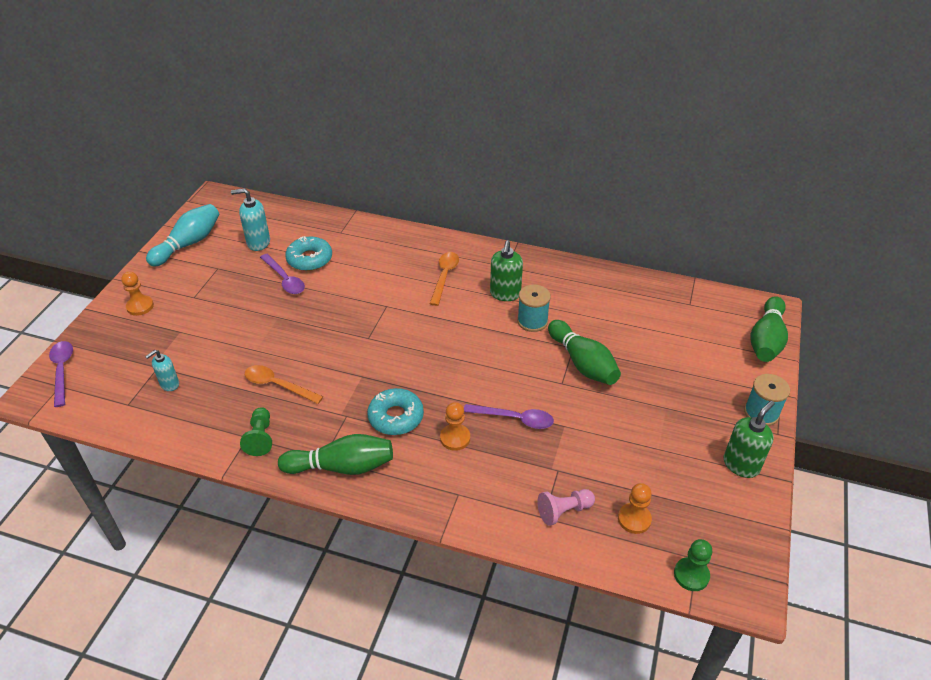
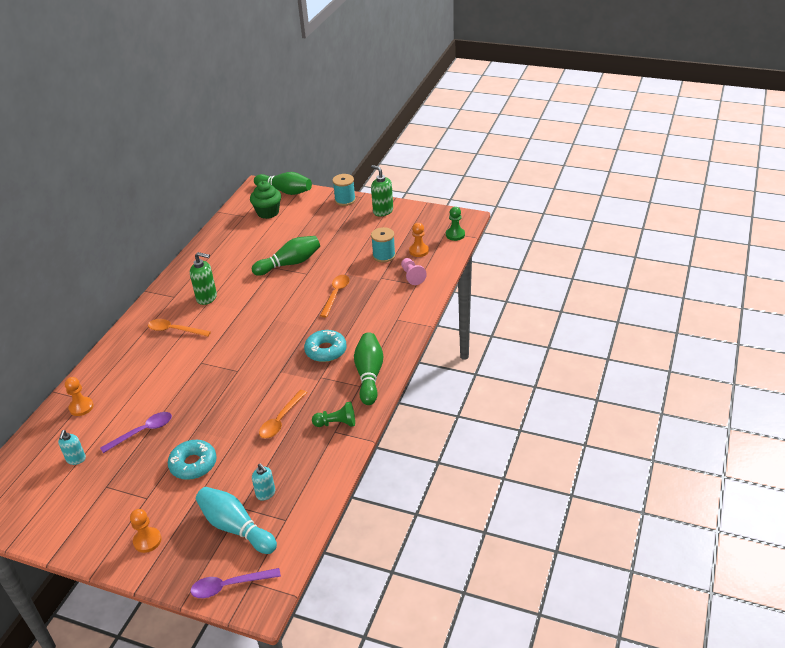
camera: 85 degrees left, 5 degrees down
(188, 244) = (53, 519): turquoise bowling pin -> turquoise bowling pin (236, 528)
(258, 243) = (76, 459): turquoise soap dispenser -> turquoise soap dispenser, size x0.65
(309, 259) = (118, 417): turquoise donut -> turquoise donut (193, 464)
(455, 438) = (349, 321): orange pawn -> orange pawn (81, 407)
(515, 419) = (336, 294): purple spoon -> orange spoon
(532, 321) = (241, 285): turquoise spool -> turquoise spool (384, 256)
(704, 327) = (268, 212): none -> green cupcake

